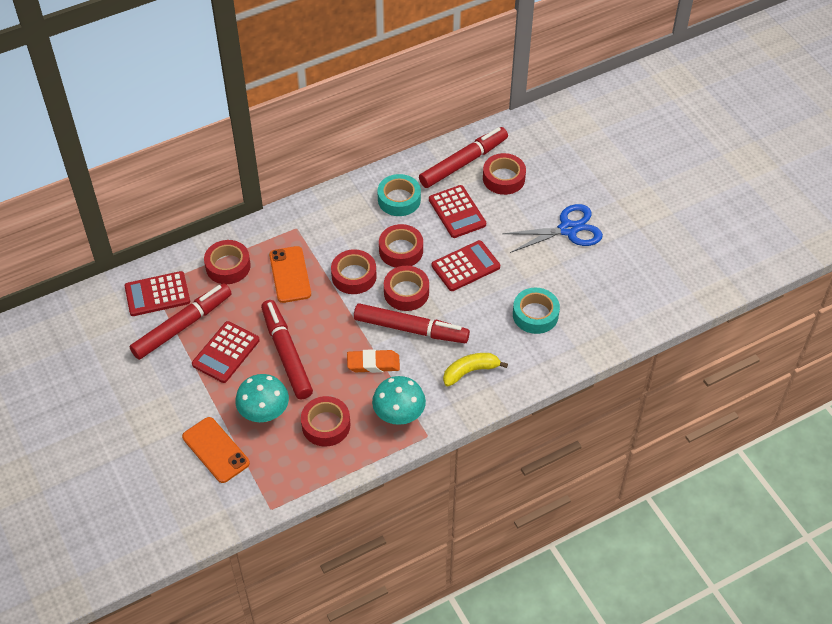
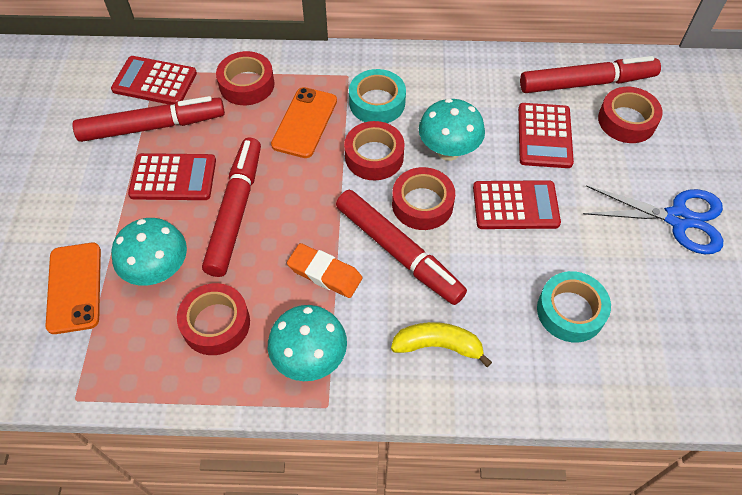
camera: 30 degrees right, 5 degrees up
(226, 352) = (173, 177): red calculator -> red calculator turned 150 degrees counterclockwise
(399, 199) = (483, 93): turquoise tape -> turquoise tape (377, 103)
(401, 250) = (448, 151): red tape -> turquoise mushroom

